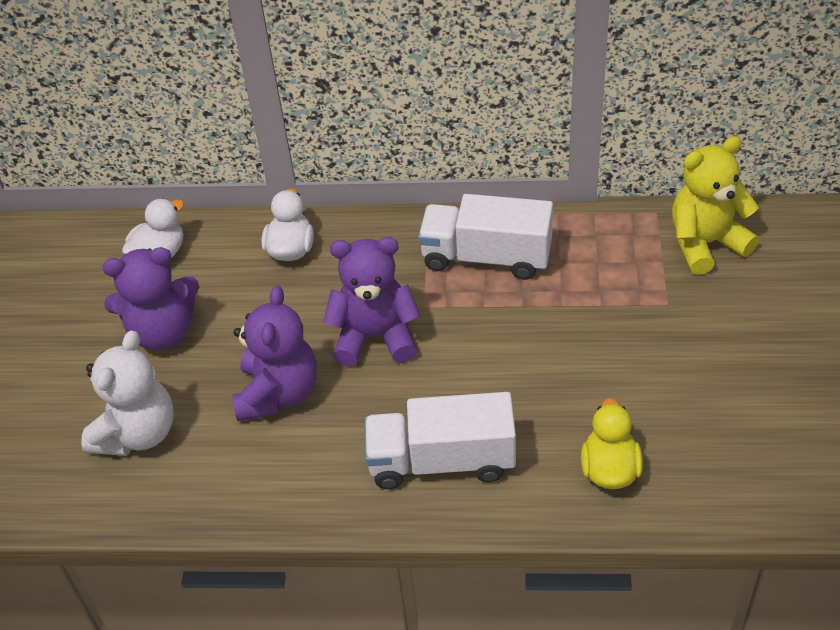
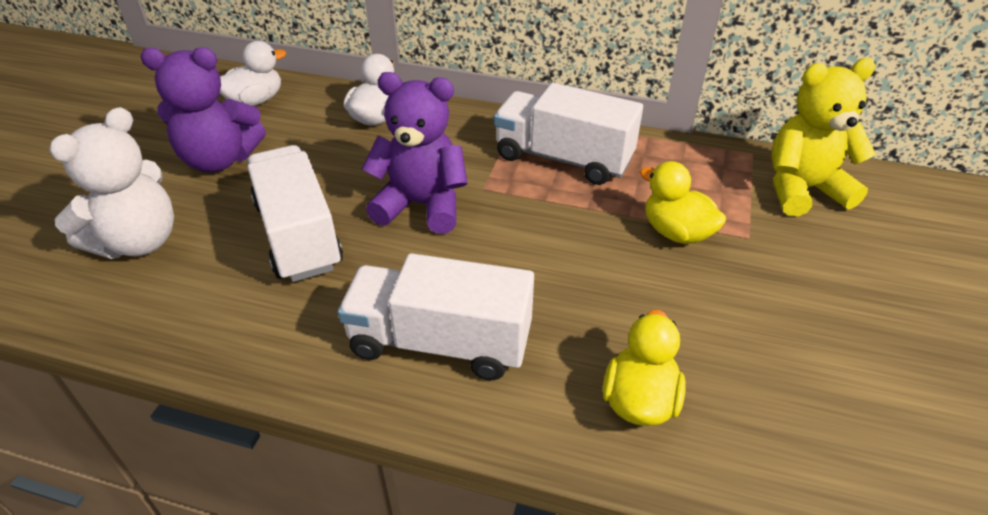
camera: 10 degrees right, 5 degrees down
(278, 393) = (298, 235): purple teddy bear -> white truck
(605, 313) = (676, 232): none -> yellow duck

